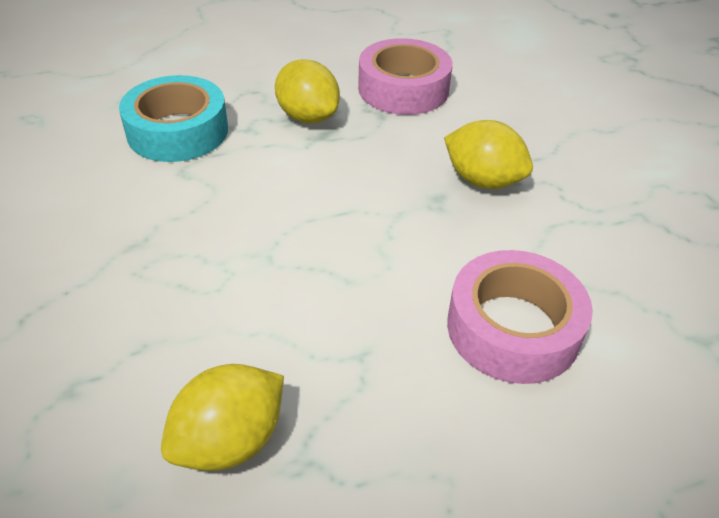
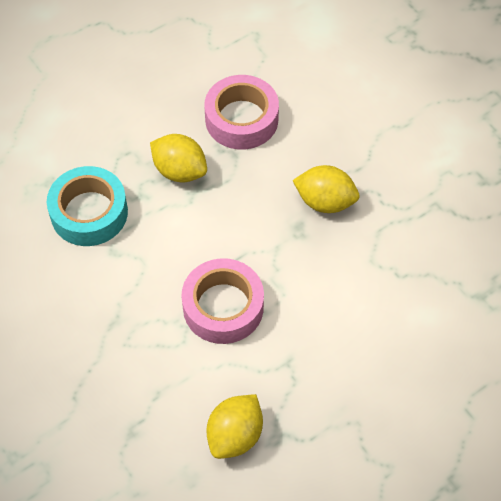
camera: 15 degrees left, 15 degrees up
(513, 328) = (370, 319): pink tape -> pink tape (223, 307)

